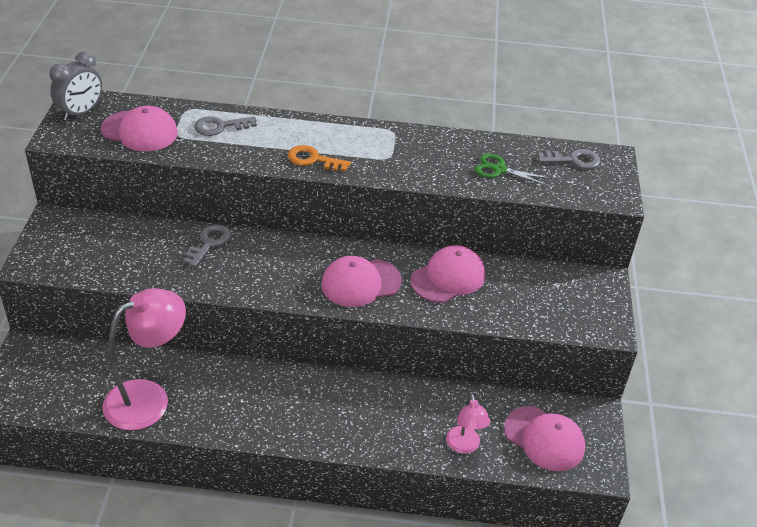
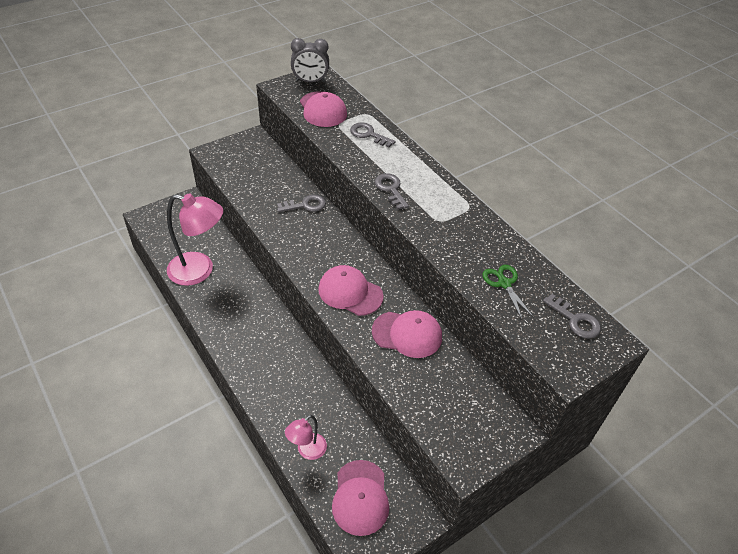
camera: 50 degrees right, 5 degrees up
(313, 159) = (390, 189): orange key -> grey key

